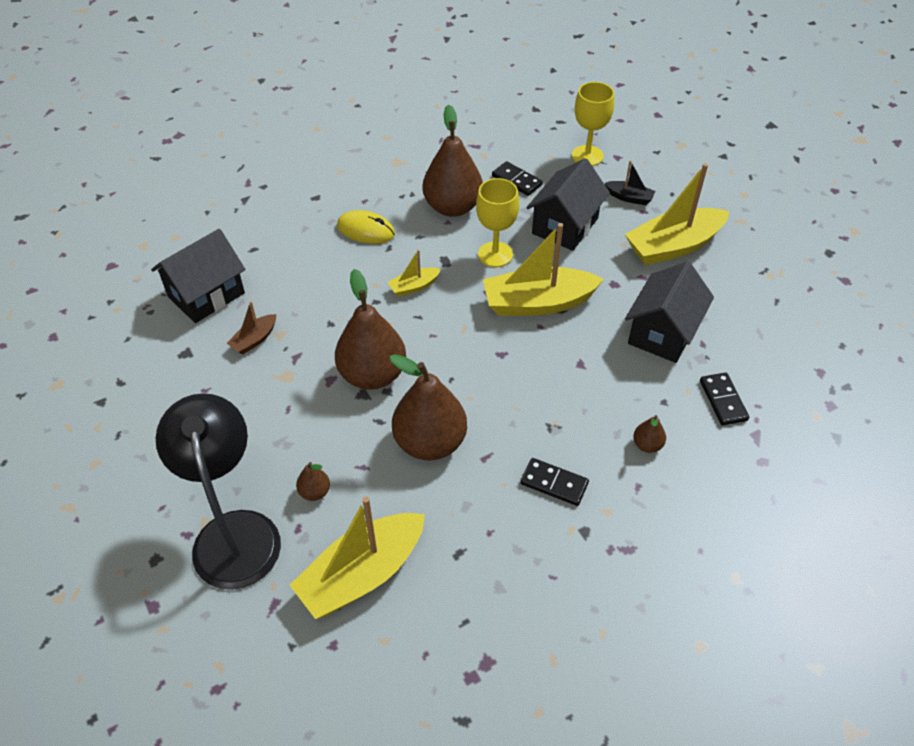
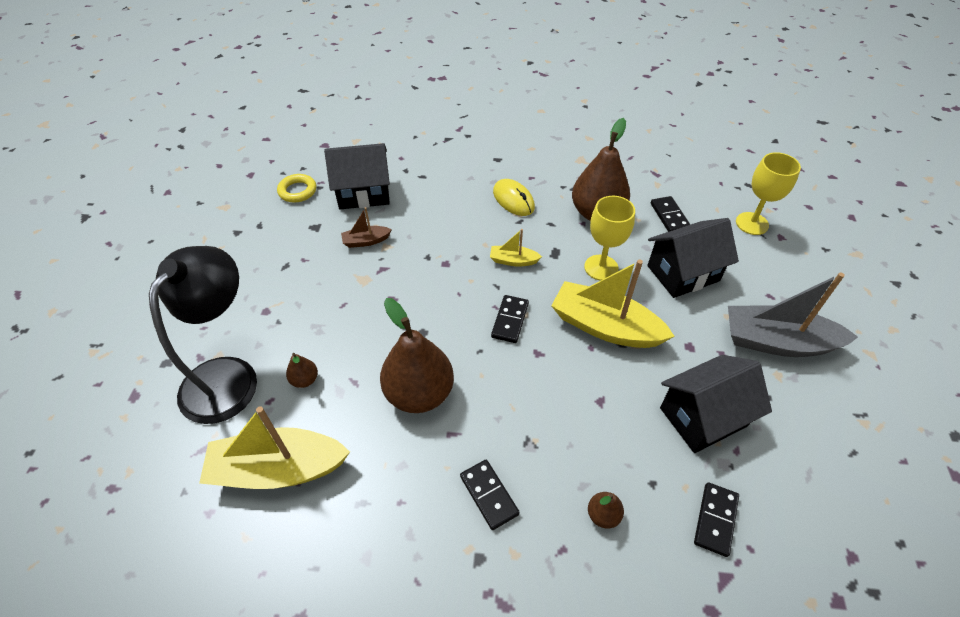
camera: 35 degrees right, 0 degrees up
(129, 327) = (297, 191): none -> yellow ring
(372, 375) = (423, 313): brown pear -> none
(455, 340) = (510, 320): none -> black domino
(629, 197) = (765, 277): black boat -> none
(673, 246) = (776, 342): yellow boat -> grey boat

